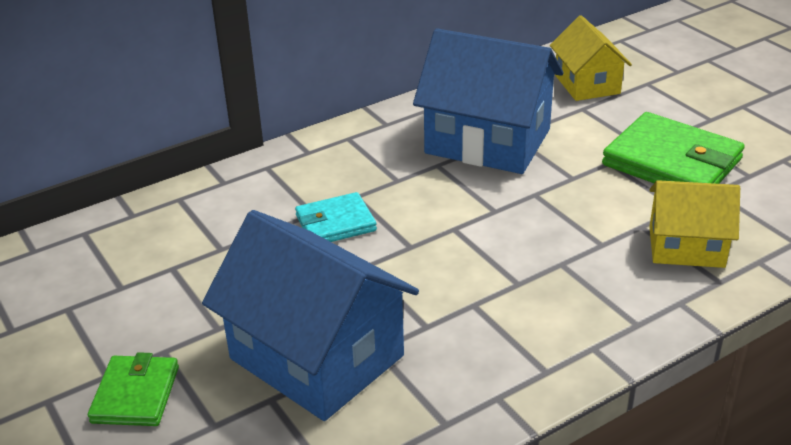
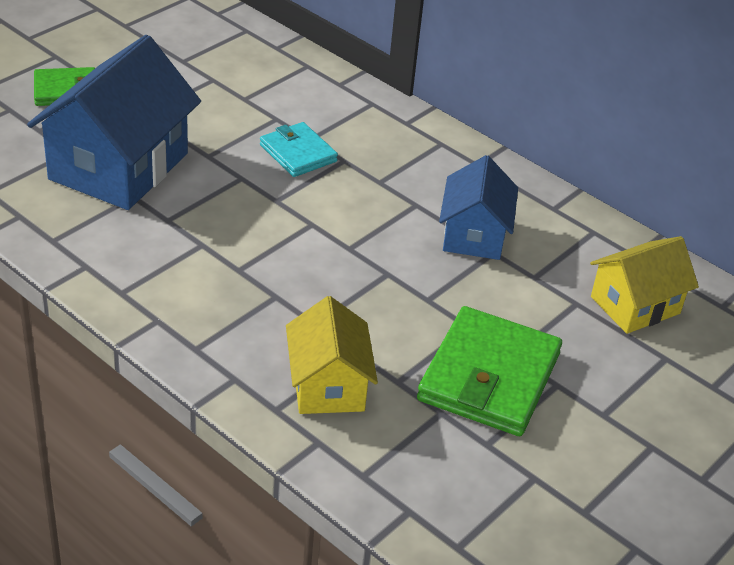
camera: 70 degrees right, 5 degrees up
(488, 141) = (474, 235): blue house -> blue house, size x0.59

